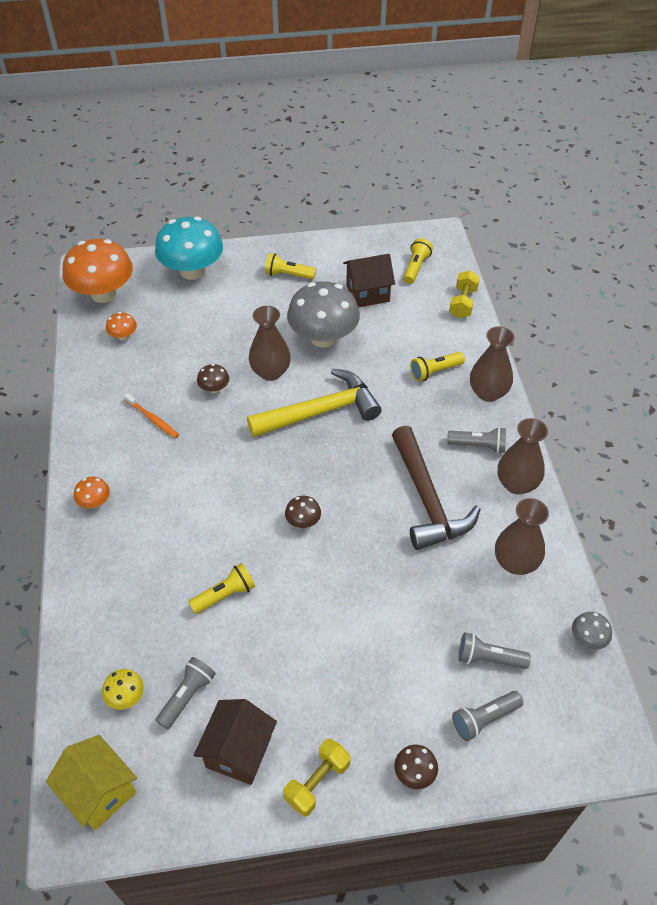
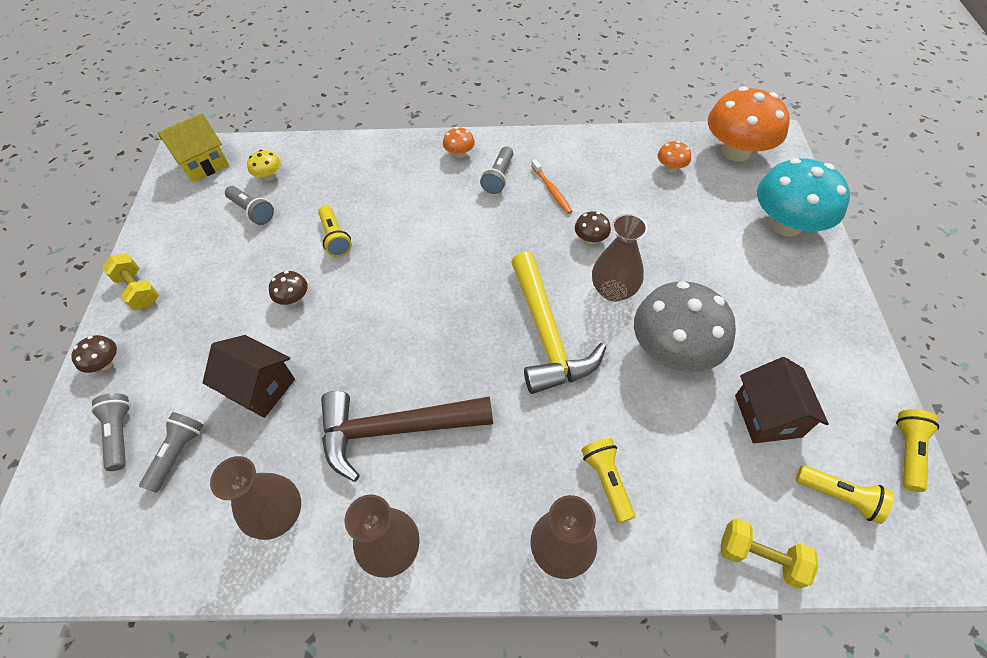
camera: 100 degrees right, 5 degrees up
(153, 419) = (552, 190): orange toothbrush -> orange toothbrush turned 75 degrees counterclockwise
(238, 751) = (191, 241): brown house -> brown house (260, 388)
(288, 275) = (794, 321): yellow flashlight -> yellow flashlight (907, 452)
(303, 521) = (398, 303): brown mushroom -> brown mushroom (293, 298)
(478, 446) = (465, 512): grey flashlight -> grey flashlight (499, 177)
(587, 638) = (149, 576): grey mushroom -> none

